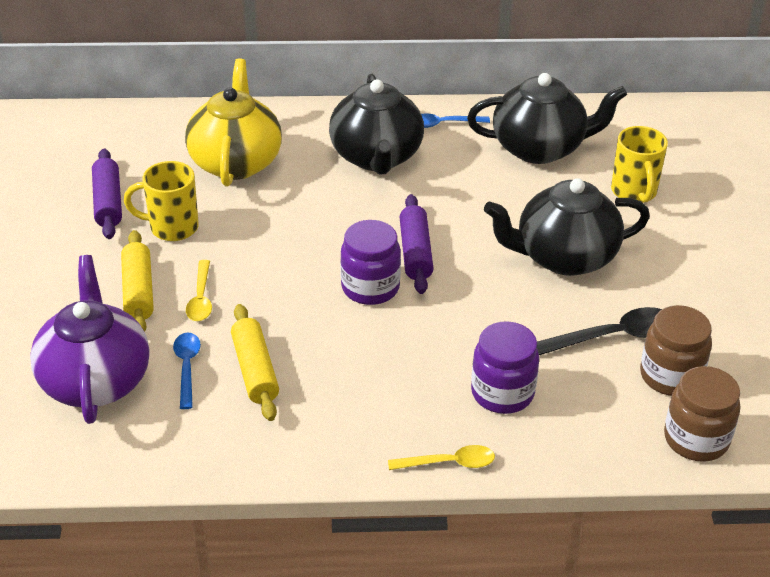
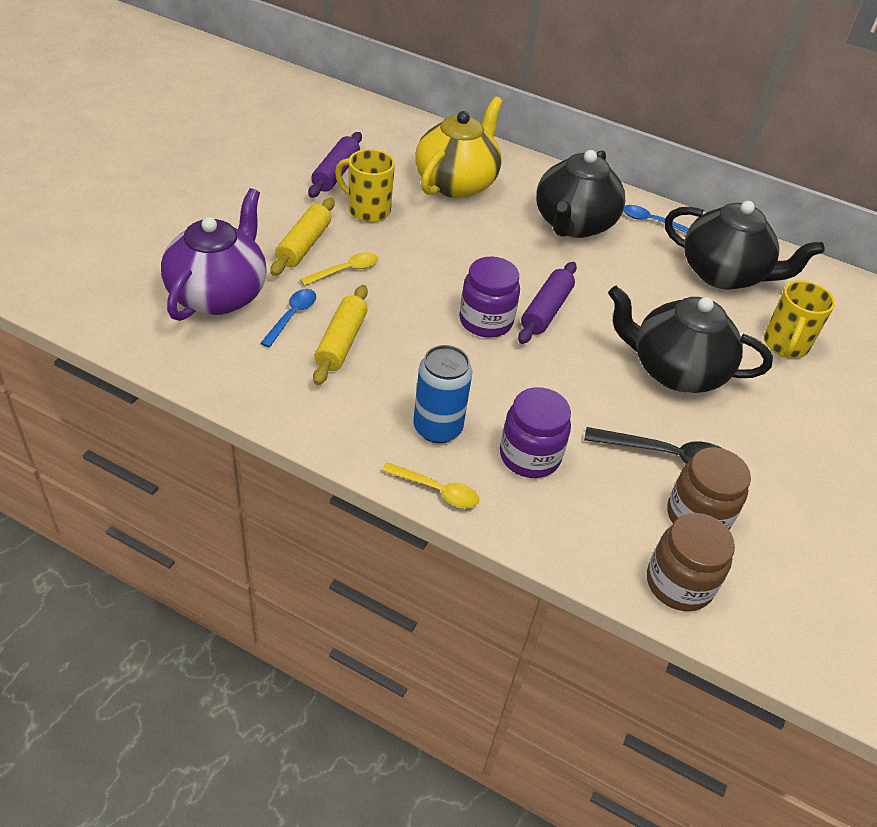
camera: 25 degrees right, 5 degrees up
(201, 298) = (345, 270): yellow spoon -> yellow spoon turned 150 degrees counterclockwise
(406, 407) = (437, 428): none -> blue can

